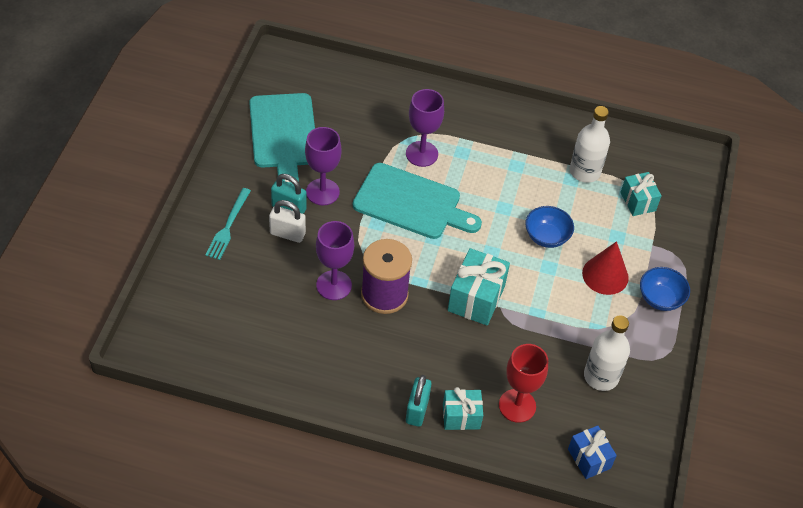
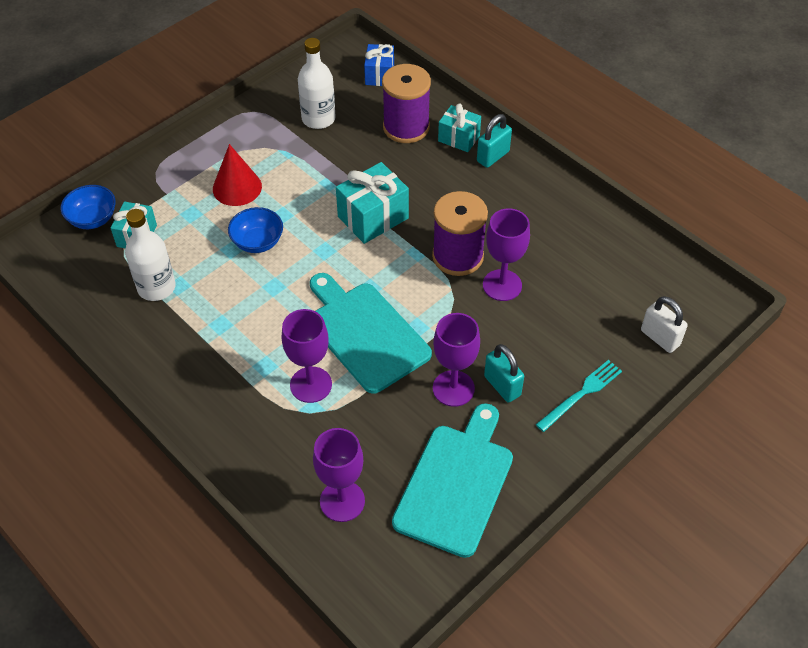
camera: 145 degrees left, 0 degrees up
(287, 234) = (520, 357): white padlock -> white padlock (660, 338)
(349, 98) = (342, 501): none -> purple goblet
(517, 406) = (406, 127): red goblet -> purple spool
(660, 298) = (208, 150): blue bowl -> blue bowl (93, 219)

